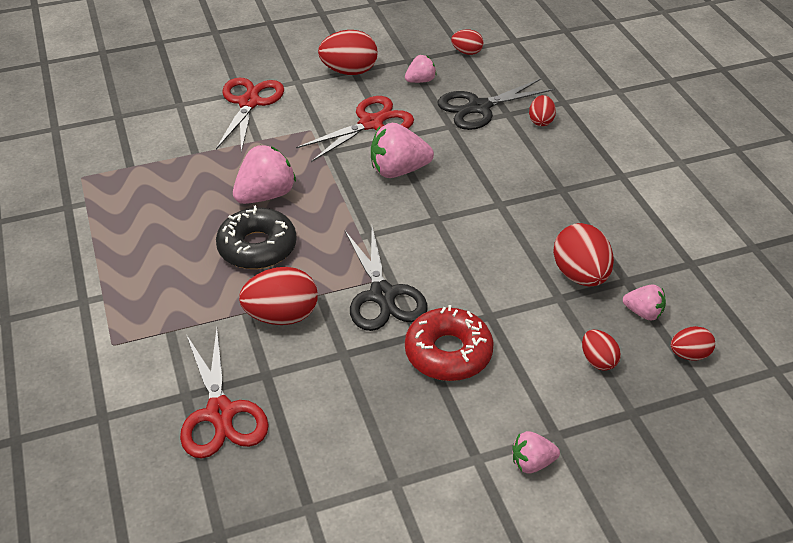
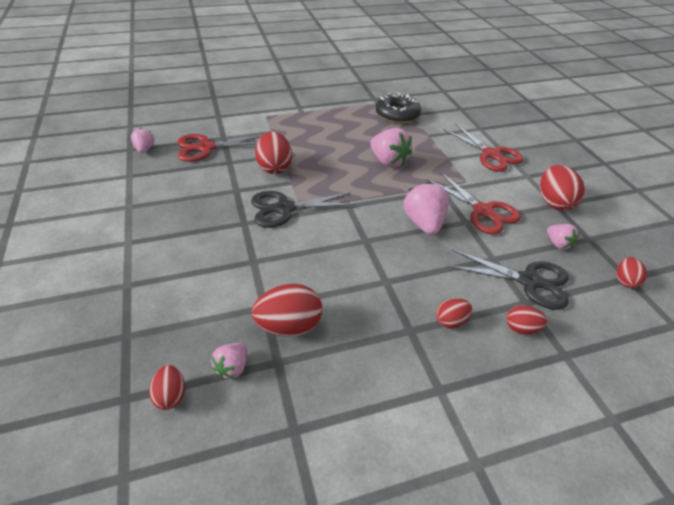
camera: 90 degrees right, 0 degrees up
(249, 103) = (491, 154): red scissors -> red scissors turned 45 degrees clockwise
(257, 247) = (337, 158): black donut -> black donut (397, 115)
(448, 353) = (222, 236): red donut -> none
(479, 107) = (529, 281): black scissors -> black scissors turned 135 degrees clockwise
(532, 463) = (110, 268): pink strawberry -> pink strawberry (145, 149)
(598, 360) = (187, 322): red egg -> red egg (451, 321)

